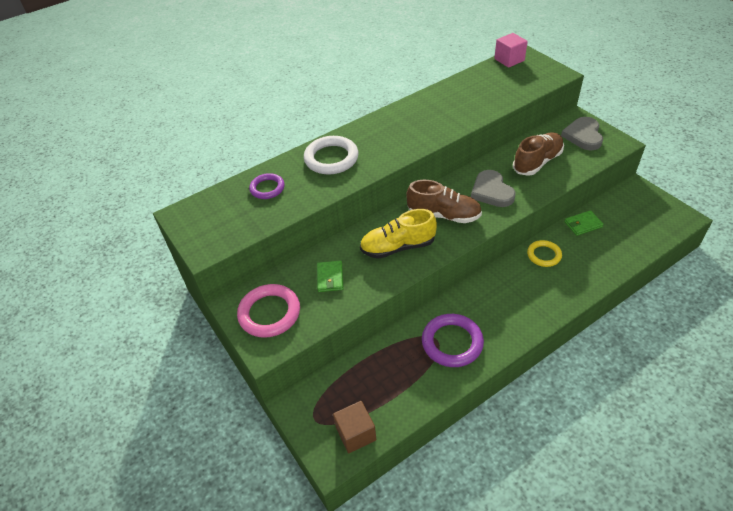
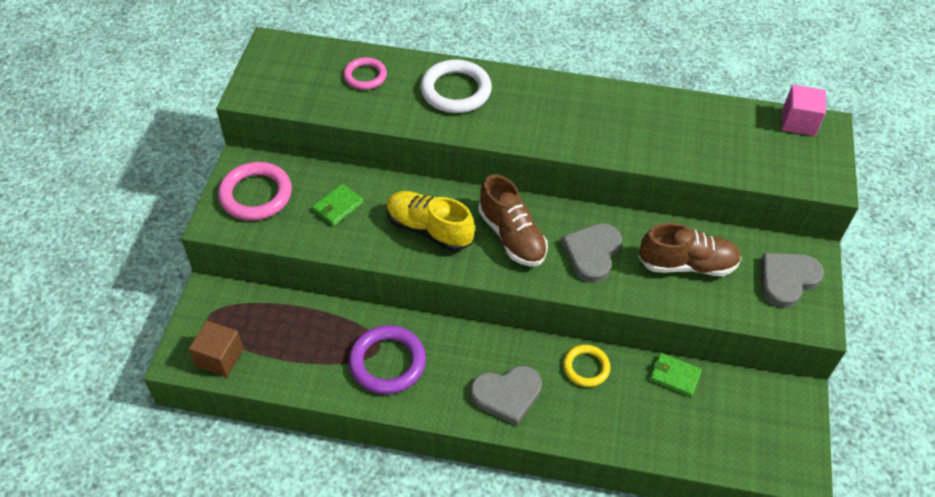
camera: 40 degrees right, 5 degrees up
(267, 188) = (365, 76): purple ring -> pink ring
(530, 301) = (507, 395): none -> grey heart

